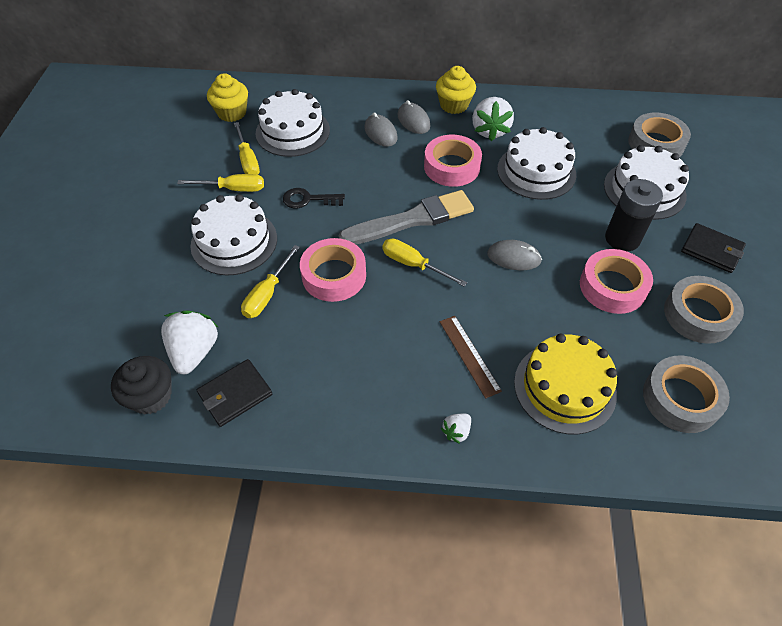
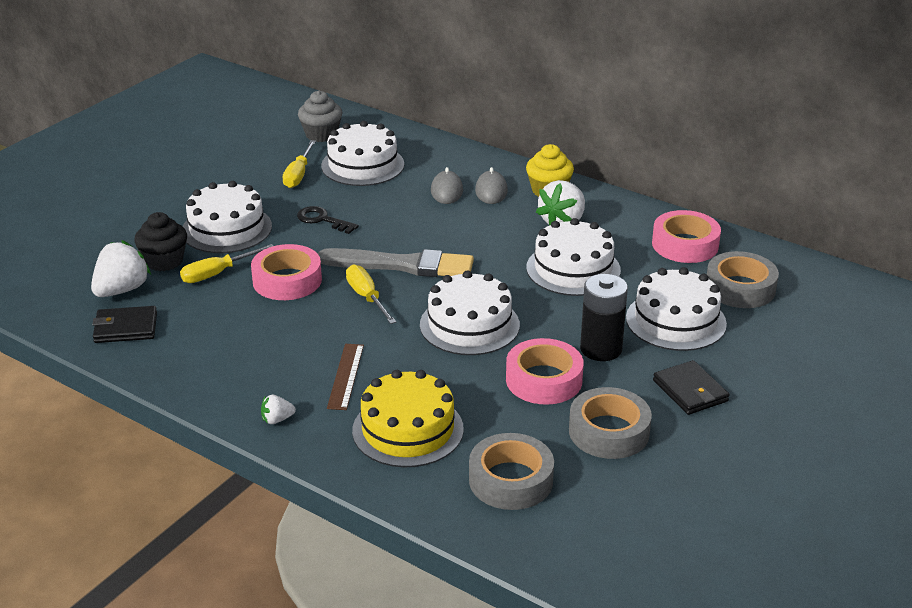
camera: 30 degrees right, 20 degrees down
(151, 396) = (62, 305): black cupcake -> black cupcake (164, 261)
(232, 113) = (321, 134): yellow cupcake -> grey cupcake
(233, 189) = (264, 191): yellow screwdriver -> none
(452, 167) = (488, 238): pink tape -> pink tape (685, 244)
(513, 257) = (469, 325): grey mouse -> white cake

